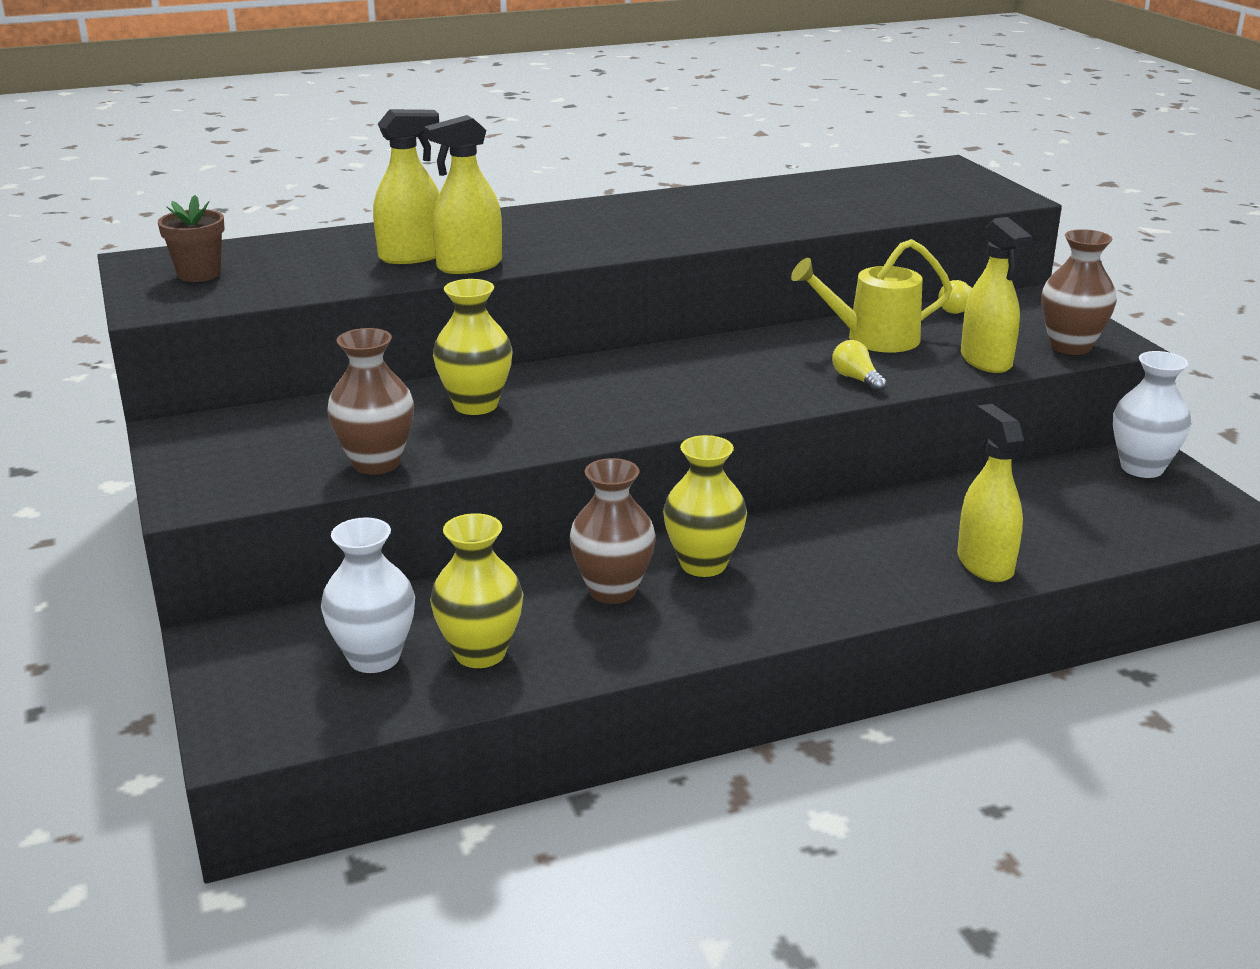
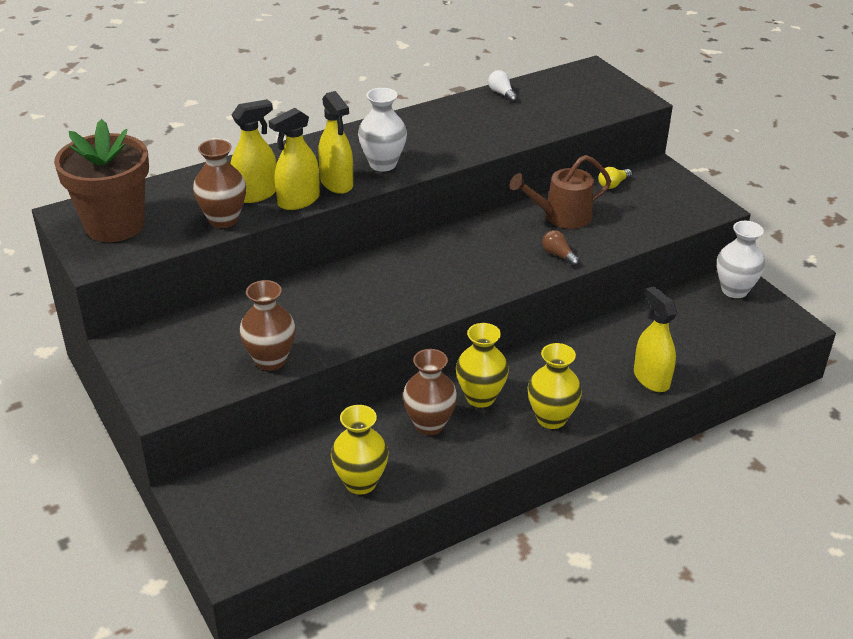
camera: 10 degrees left, 10 degrees up
(199, 274) = (114, 225): brown flower pot -> brown flower pot, size x2.02
(374, 658) = (295, 494): white vase -> white vase (383, 164)
(475, 405) = (319, 302): yellow vase -> yellow vase (551, 418)
(807, 182) = (502, 93): none -> white light bulb
(856, 379) = (558, 255): yellow light bulb -> brown light bulb
(873, 339) = (562, 216): yellow watering can -> brown watering can
(986, 361) = (636, 231): yellow spray bottle -> yellow spray bottle (336, 183)
(1070, 347) = (687, 213): brown vase -> brown vase (223, 220)

